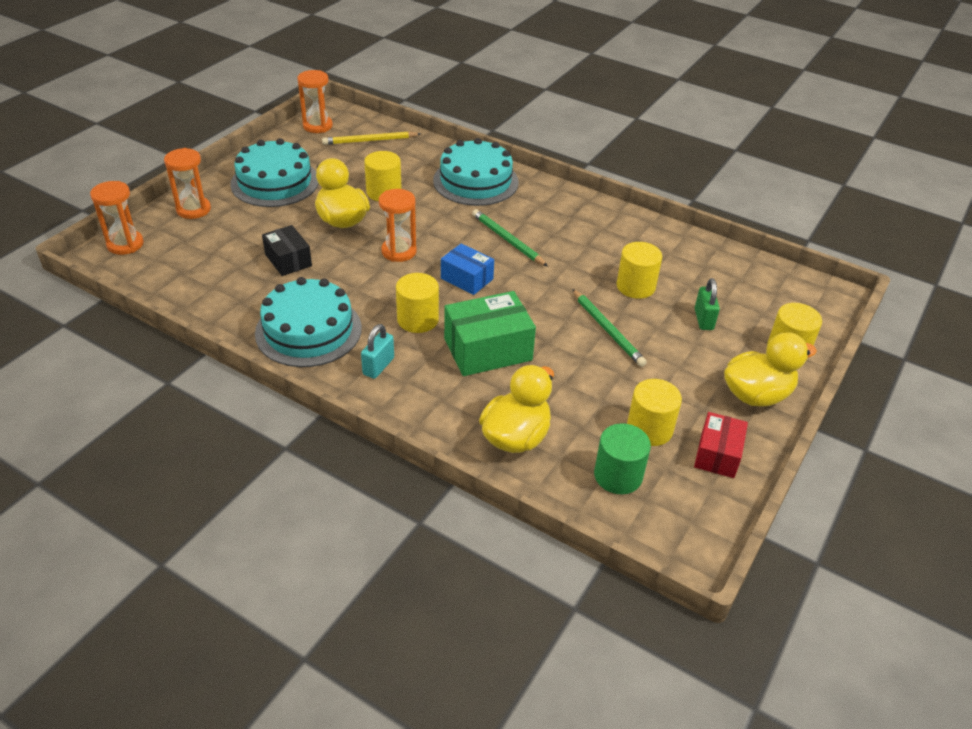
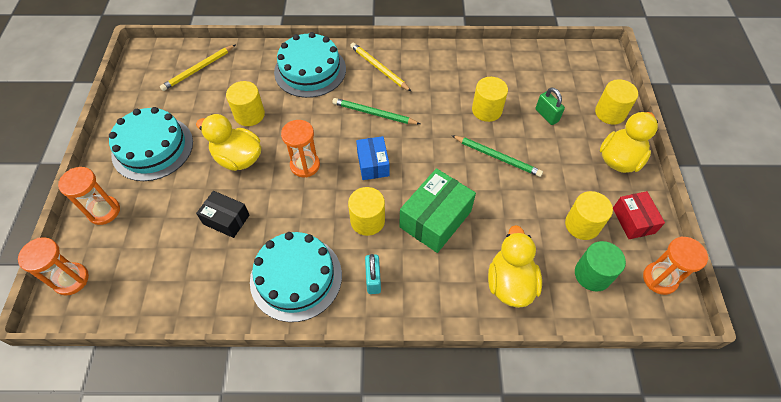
camera: 30 degrees left, 15 degrees up
(317, 126) = (143, 74): orange hourglass -> orange hourglass (659, 279)
(467, 279) = (373, 164): blue box -> blue box turned 75 degrees clockwise
(549, 206) = (379, 68): none -> yellow pencil

